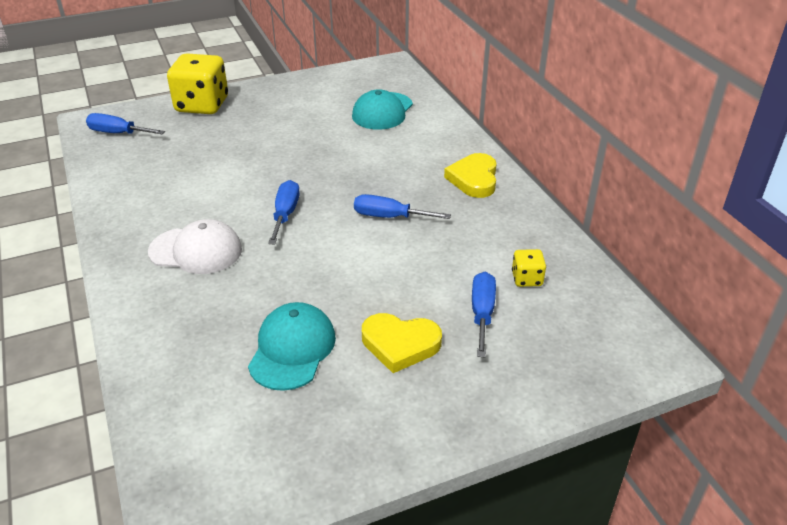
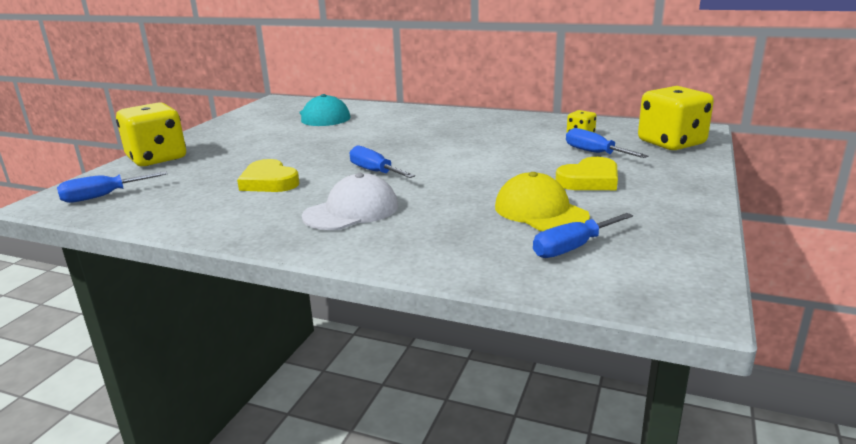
camera: 45 degrees left, 15 degrees down
(292, 349) = (540, 211): turquoise cap -> yellow cap
(389, 217) = (447, 146): blue screwdriver -> blue screwdriver (572, 248)
(474, 179) = (456, 118): yellow heart -> yellow heart (269, 182)
(584, 354) = (671, 143): none -> yellow dice

